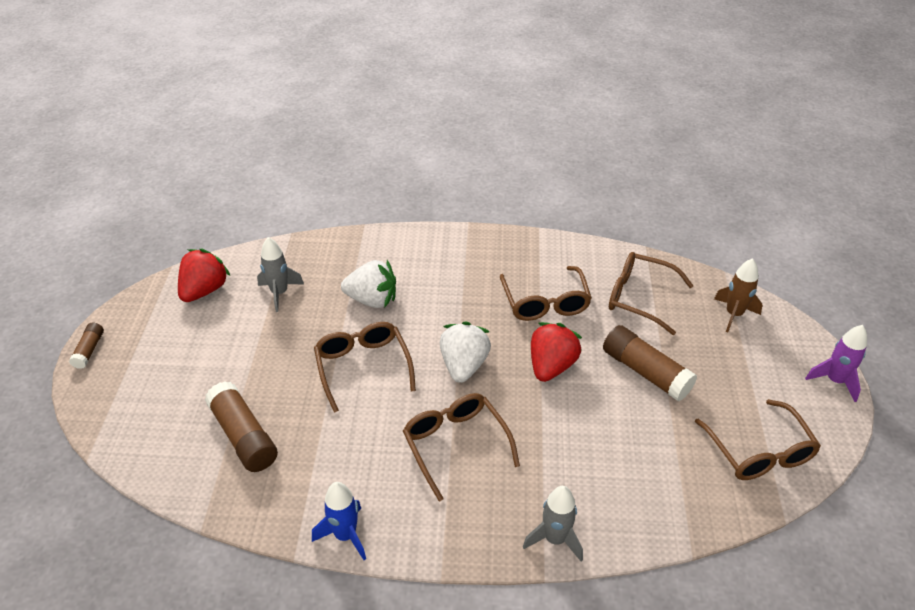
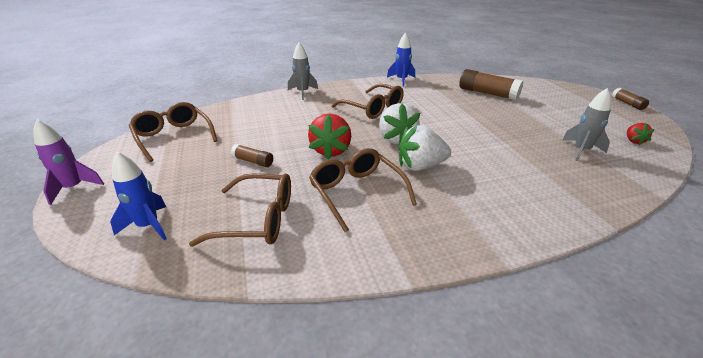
camera: 160 degrees right, 10 degrees down
(204, 290) = (633, 141): red strawberry -> red strawberry, size x0.52
(363, 367) = (462, 126): brown glasses -> none
(372, 300) = (507, 161): white strawberry -> white strawberry (420, 166)
(645, 372) = (253, 161): brown glue stick -> brown glue stick, size x0.54
(733, 314) = (148, 226): brown rocket -> blue rocket

